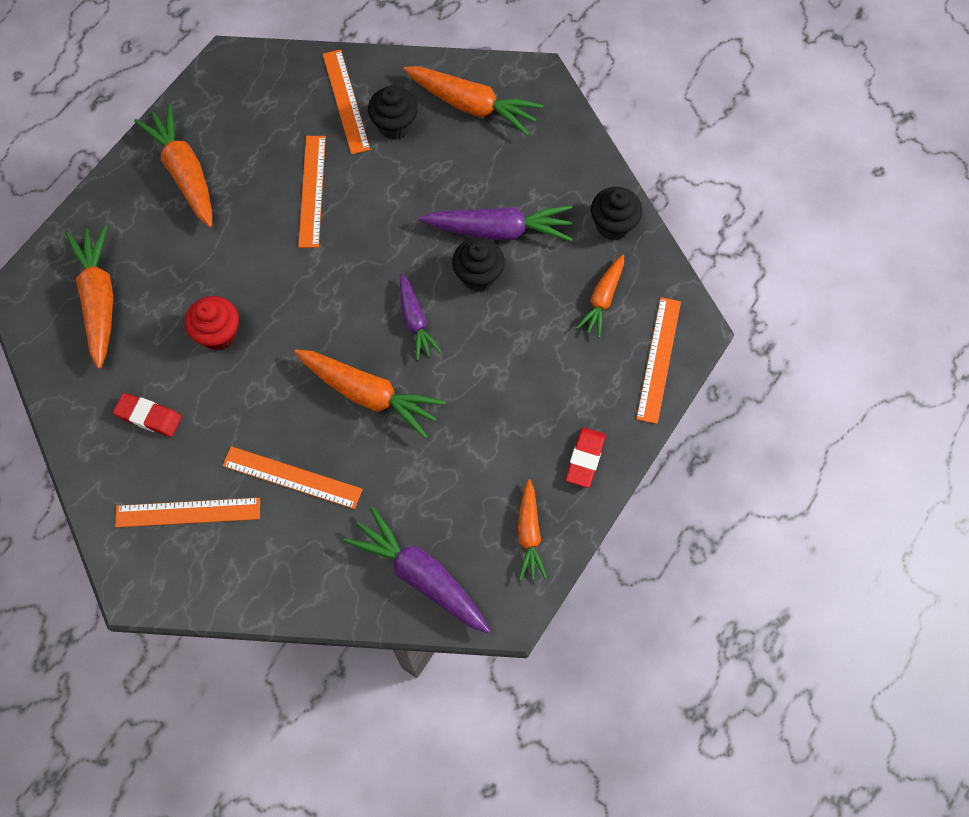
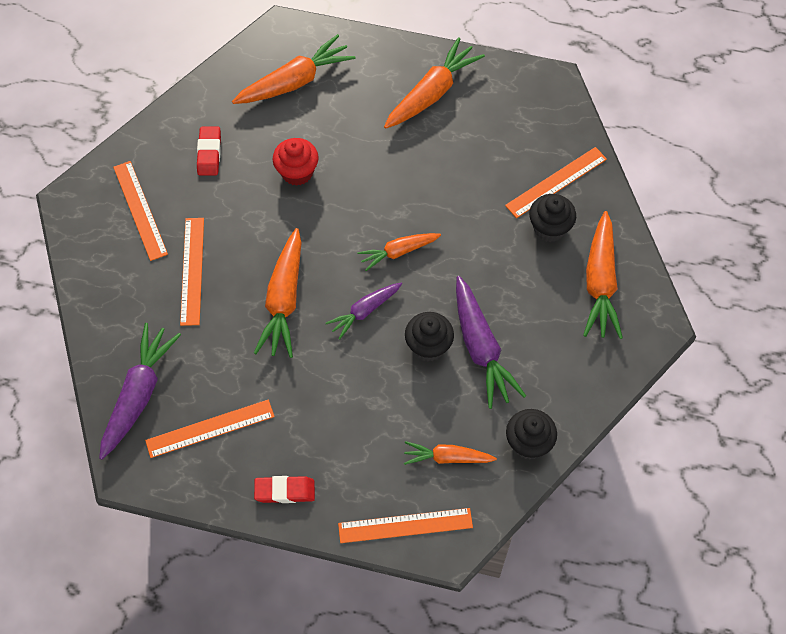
camera: 70 degrees right, 5 degrees down
(312, 191) = (456, 189): orange ruler -> orange ruler (210, 428)
(529, 534) = (201, 467): orange carrot -> orange carrot (398, 252)

